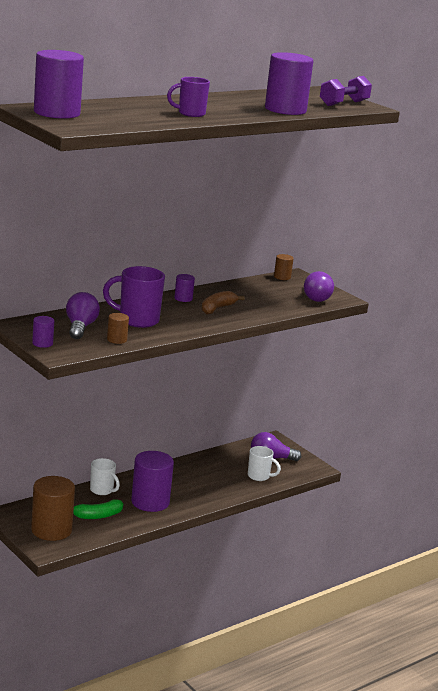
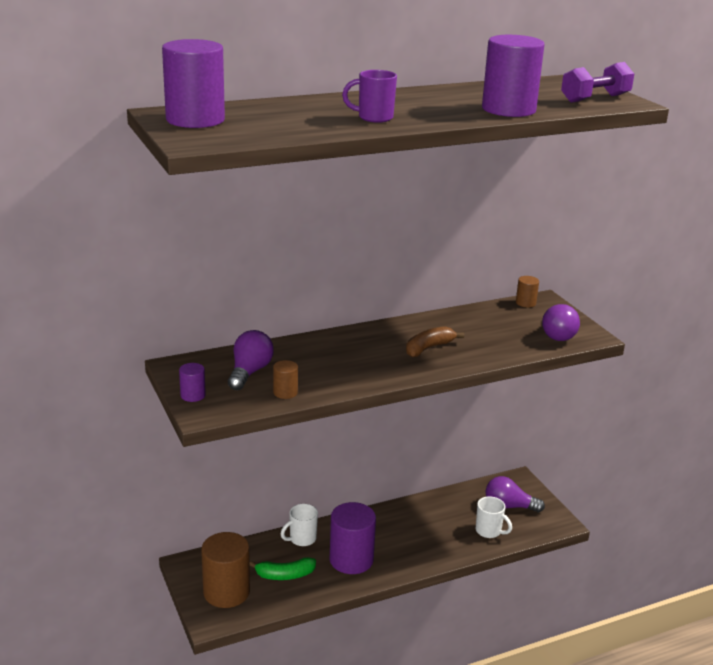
camera: 15 degrees right, 5 degrees up
(102, 490) = (302, 539): white mug -> white mug turned 90 degrees clockwise
(137, 320) = (323, 363): purple mug -> none
(183, 298) = (392, 332): purple cylinder -> none

